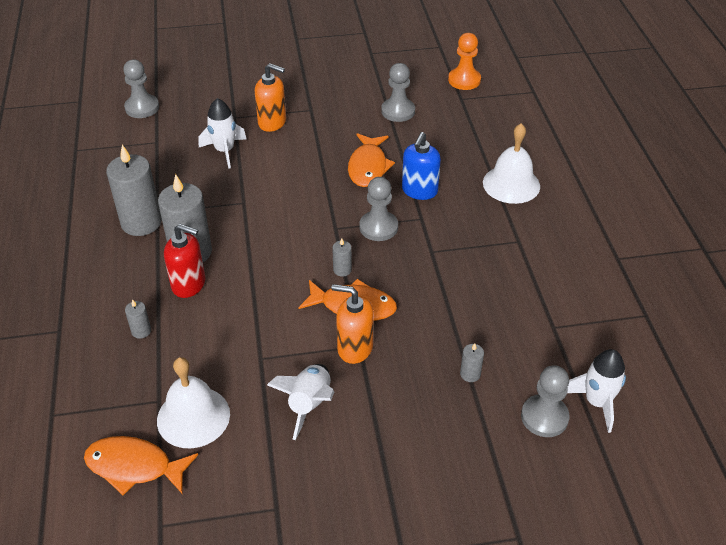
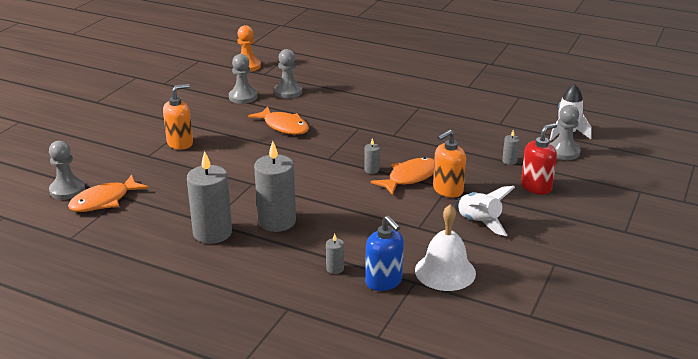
camera: 55 degrees left, 15 degrees down
(134, 467) = (467, 311): orange fish -> orange fish (104, 201)
(189, 284) = (310, 233): red soap dispenser -> red soap dispenser (536, 187)
(224, 151) = (182, 172): white rocket -> none
(378, 227) = (348, 144): grey pawn -> grey pawn (288, 92)
(419, 191) = (333, 119): blue soap dispenser -> blue soap dispenser (384, 281)
(511, 184) = (367, 90): white bell -> none

